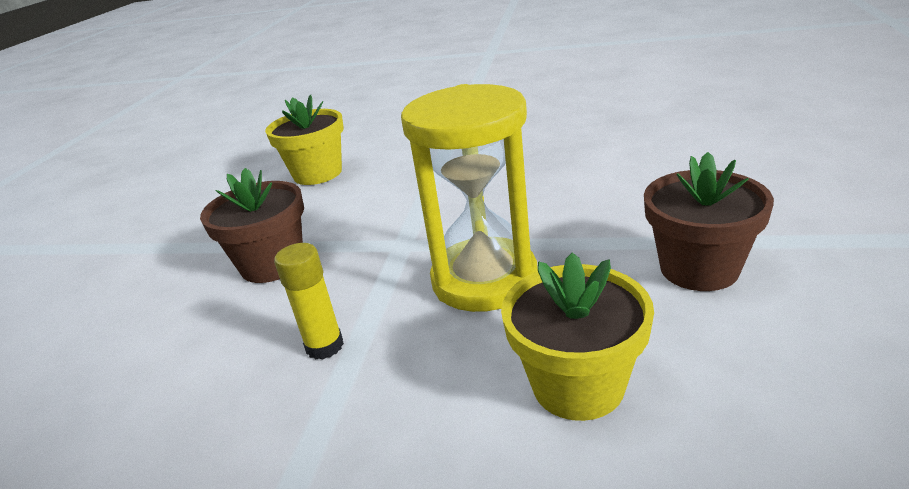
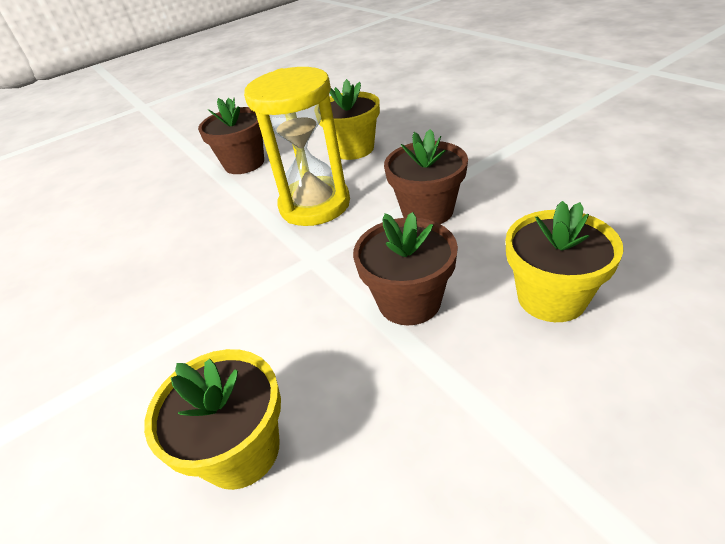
camera: 135 degrees left, 10 degrees up
(133, 329) = (551, 297): none -> yellow flower pot
(324, 346) = (427, 211): yellow glue stick -> brown flower pot

